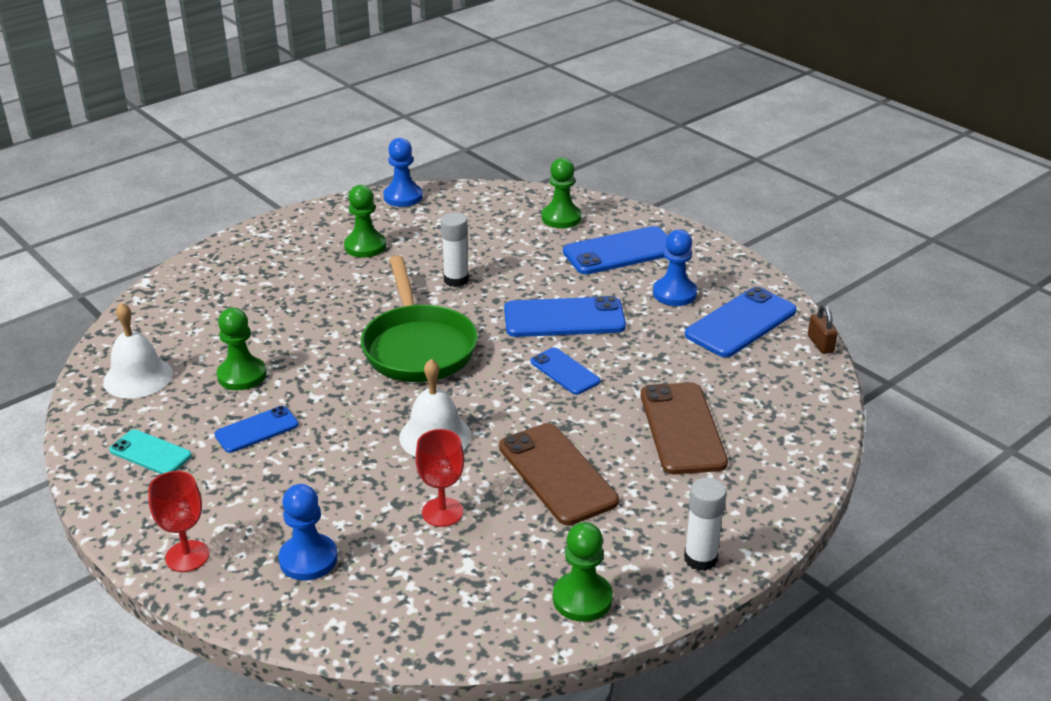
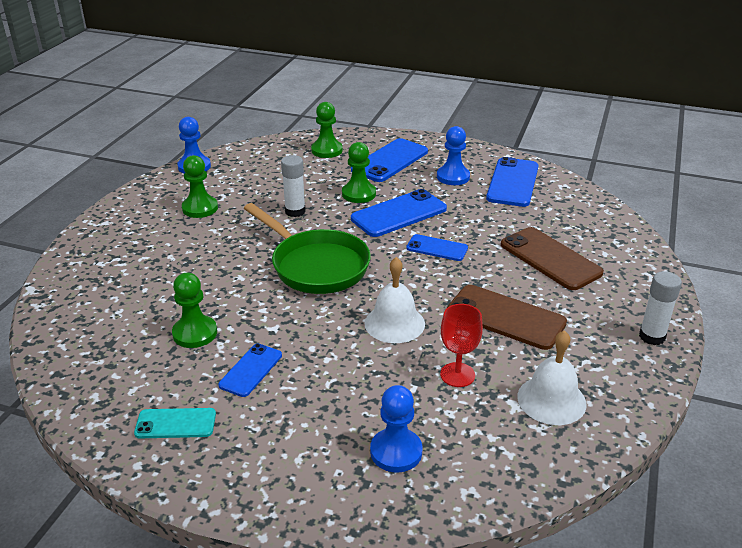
camera: 30 degrees left, 0 degrees up
(138, 377) = (101, 367): white bell -> white bell (551, 400)
(187, 556) = (295, 494): red goblet -> none
(582, 599) = (612, 394): green pawn -> green pawn (359, 194)
(820, 344) = (571, 181): brown padlock -> none

